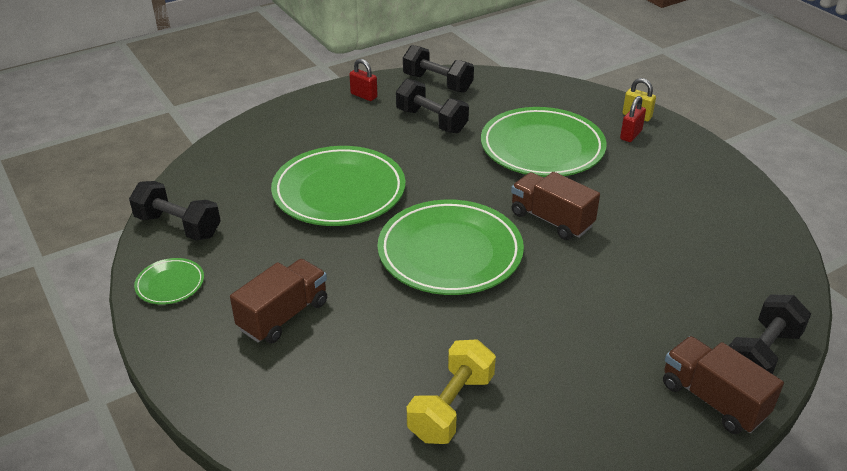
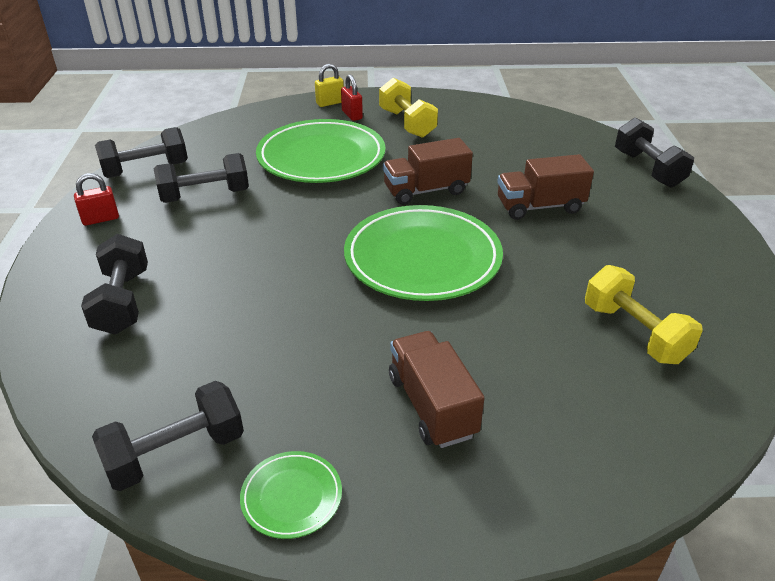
camera: 60 degrees left, 0 degrees up
(289, 145) = (122, 302): none -> black dumbbell
(339, 191) = (254, 294): green plate -> none
(655, 169) = (407, 123): none -> yellow dumbbell
(713, 400) = (684, 205): brown truck -> brown truck (540, 206)

